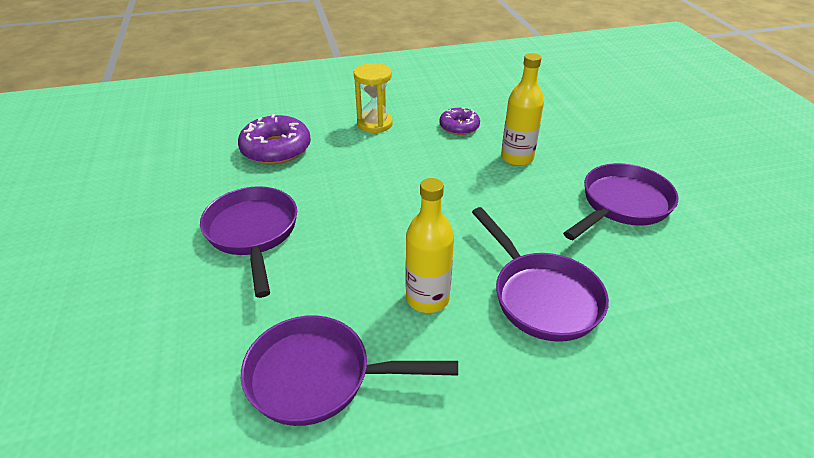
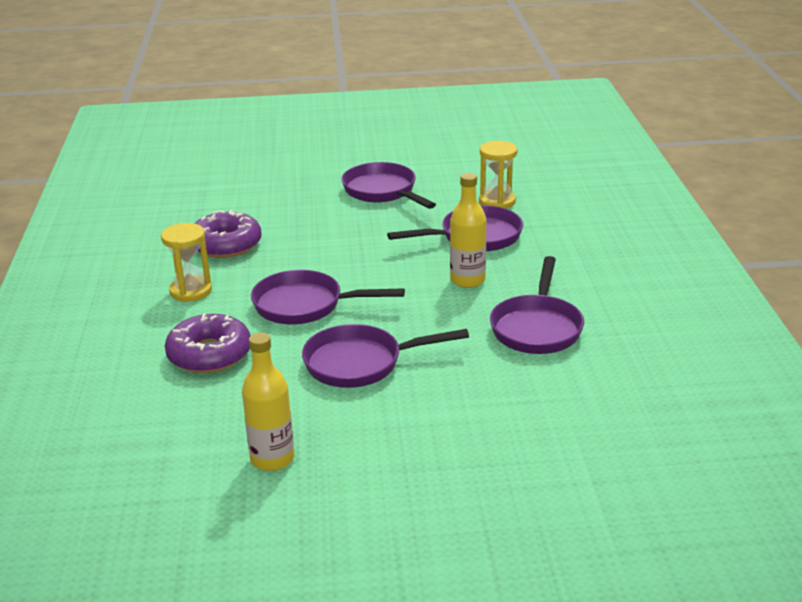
camera: 80 degrees left, 10 degrees down
(357, 185) = (305, 305): none -> purple pan
(459, 127) = (226, 245): purple donut -> purple donut, size x1.65
(517, 158) = (297, 223): yellow bottle -> yellow bottle (272, 459)
(656, 312) = (497, 202): none -> yellow hourglass

